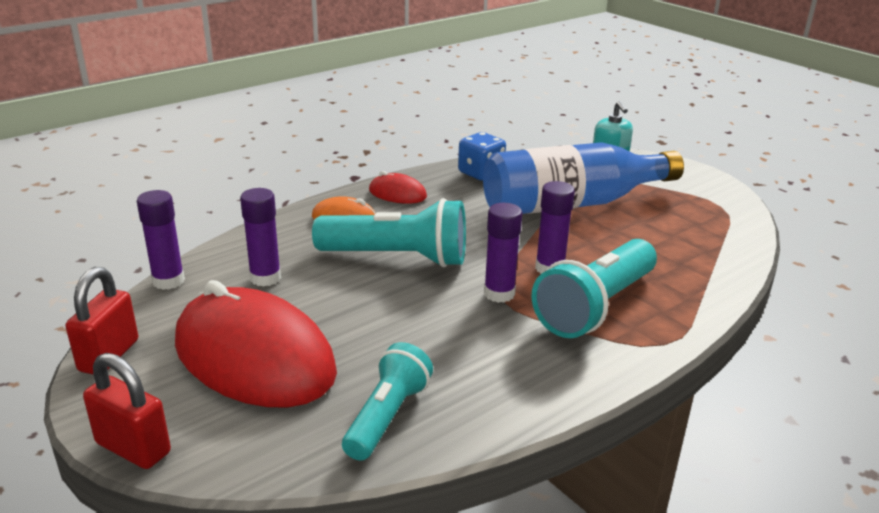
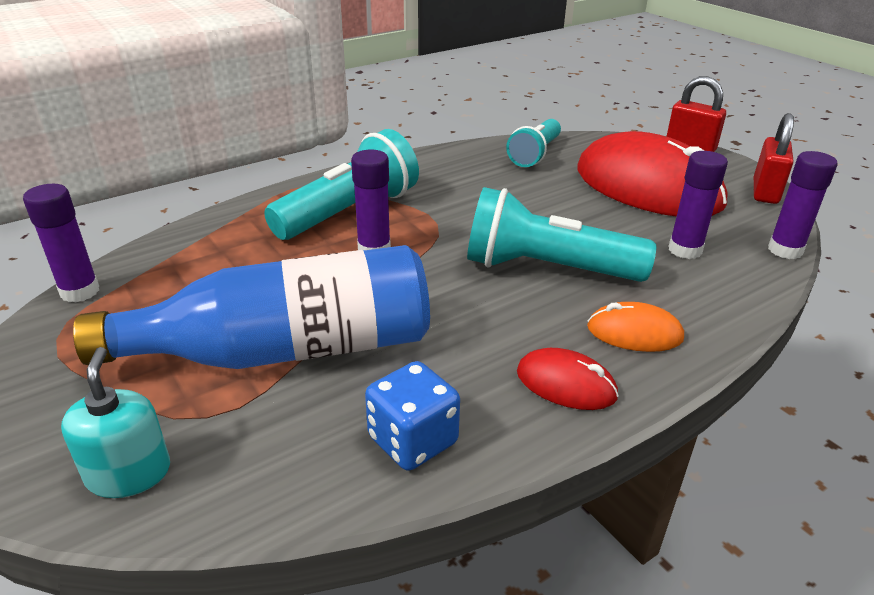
camera: 175 degrees left, 5 degrees up
(499, 294) = (438, 226): purple glue stick -> purple glue stick (80, 291)

